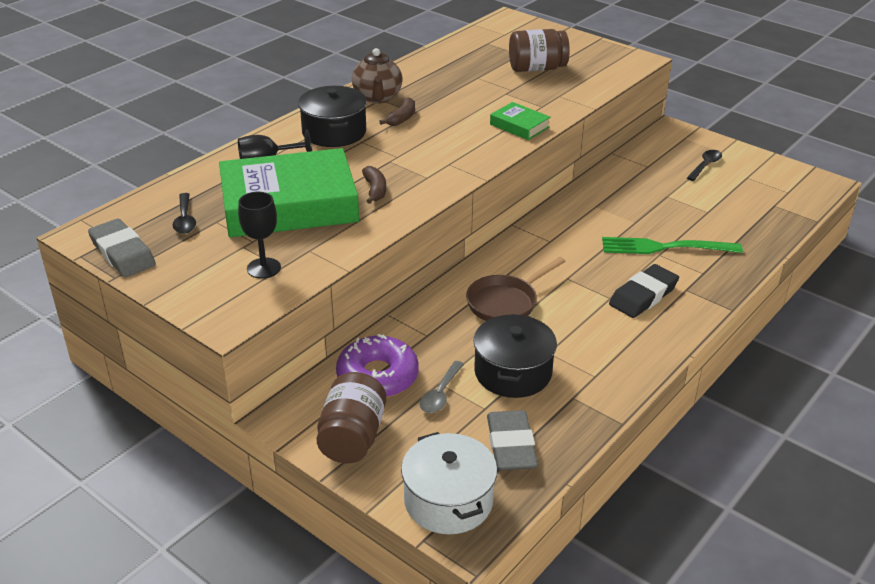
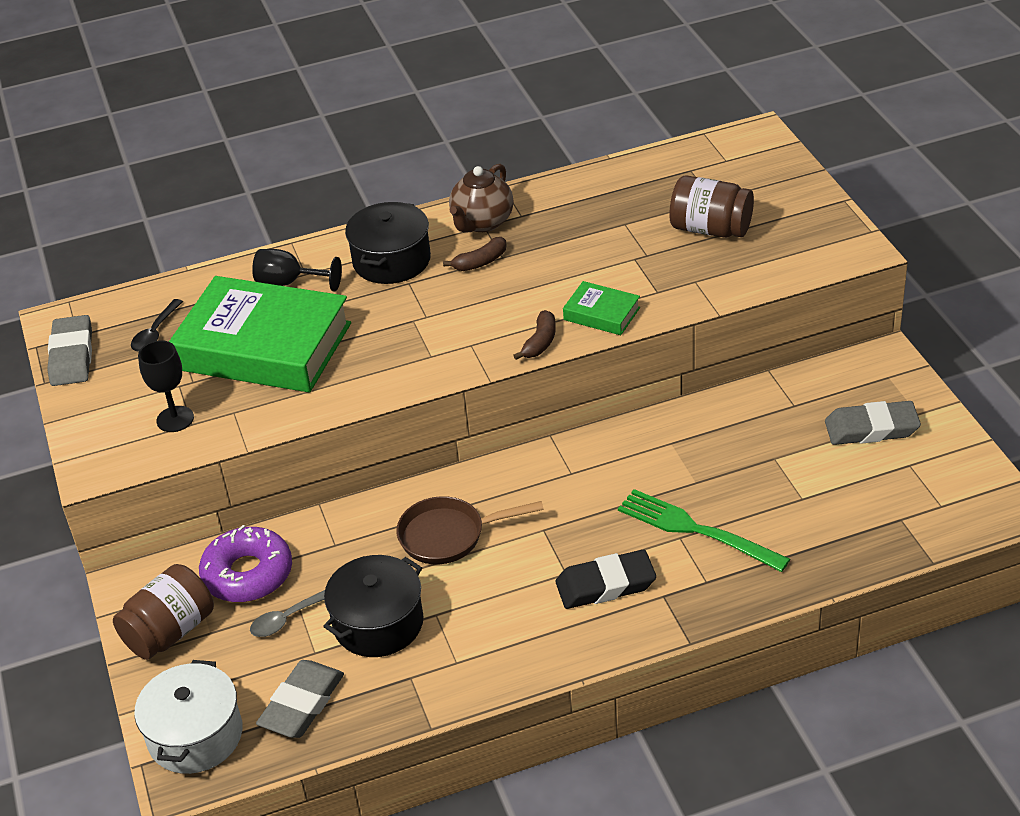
camera: 35 degrees right, 5 degrees up
(375, 190) = (362, 356): brown banana -> brown banana (540, 342)
(519, 126) = (601, 314): green book -> green book turned 45 degrees counterclockwise
(705, 165) = (871, 428): black spoon -> grey eraser

